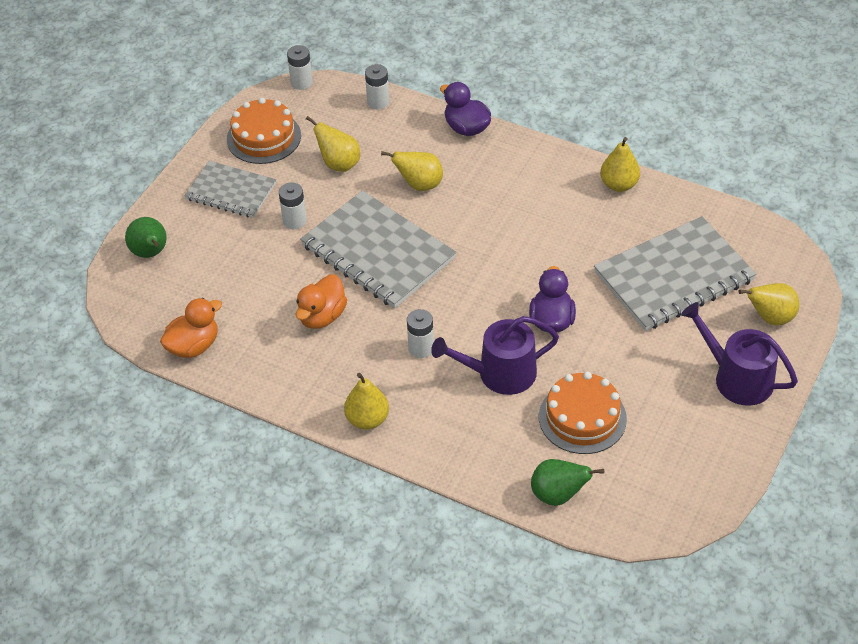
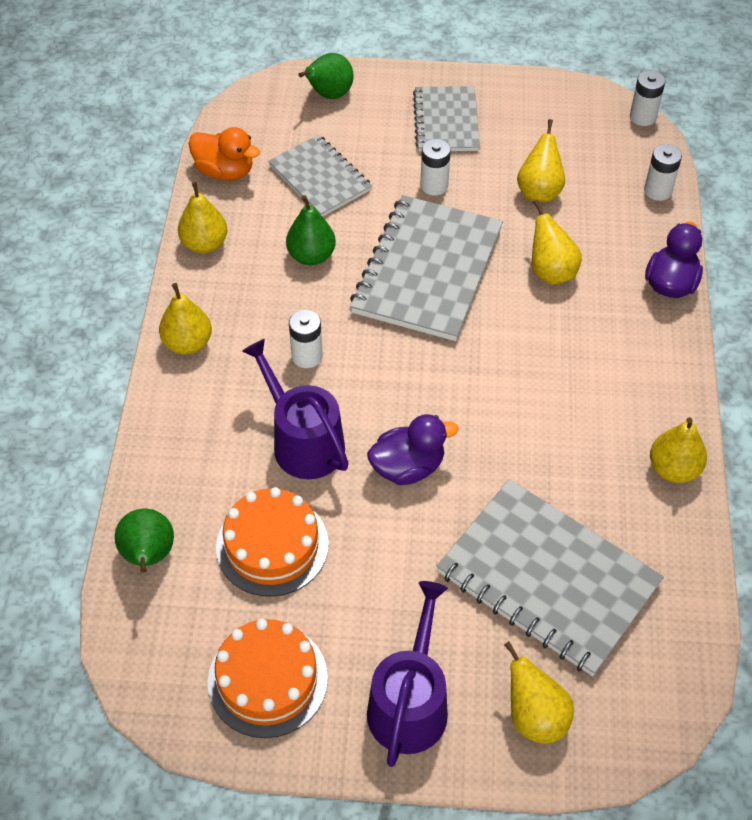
camera: 65 degrees right, 5 degrees up
(241, 287) = (320, 178): none -> grey notebook
(263, 137) = (540, 117): orange cake -> orange cake (267, 680)
(268, 381) = (205, 244): none -> yellow pear
(322, 316) = (311, 256): orange duck -> green pear

